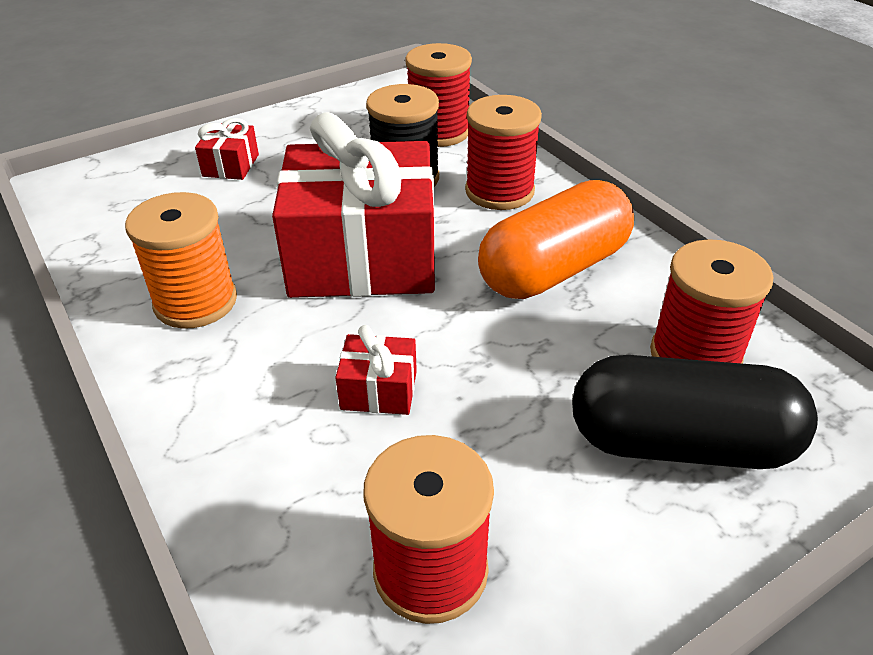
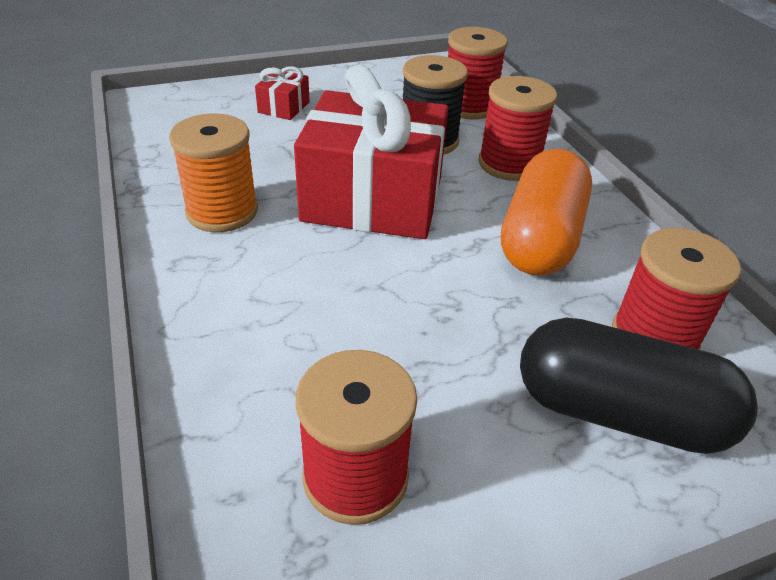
camera: 10 degrees right, 0 degrees up
(379, 390) = (354, 312): red gift -> none
(553, 269) = (540, 238): orange capsule -> orange capsule turned 45 degrees counterclockwise

